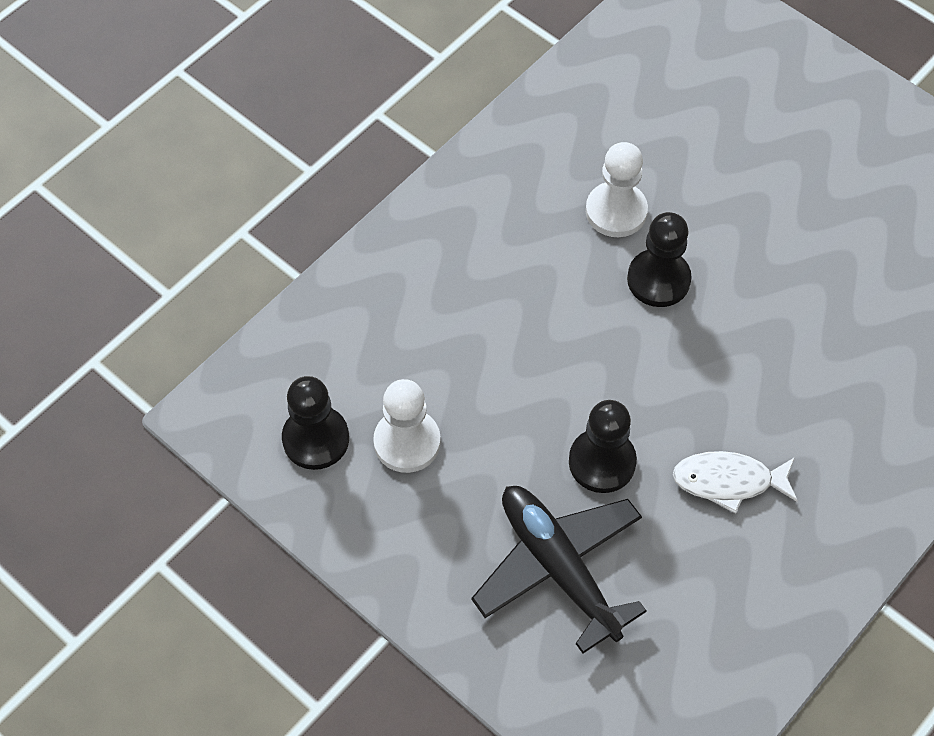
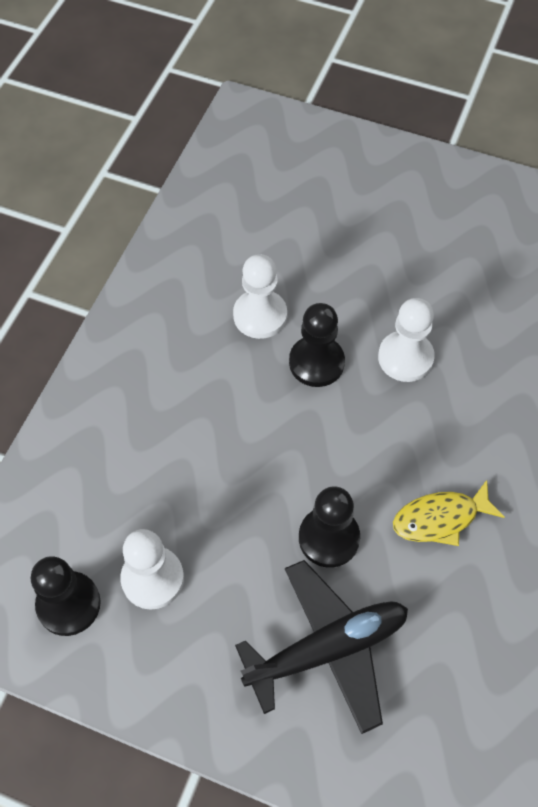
camera: 20 degrees left, 0 degrees up
(558, 568) = (327, 649): black plane -> black plane turned 120 degrees clockwise
(728, 481) = (440, 518): white fish -> yellow fish
(759, 304) = (405, 358): none -> white pawn

